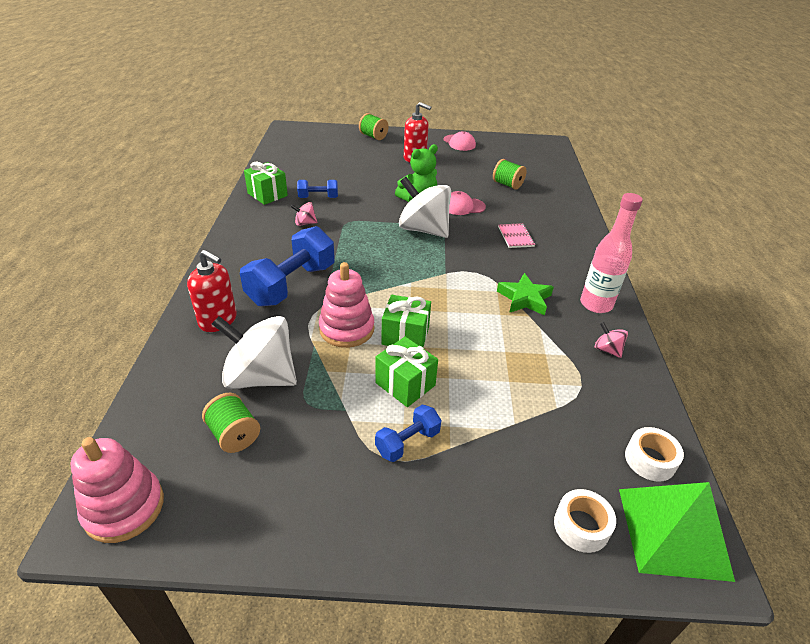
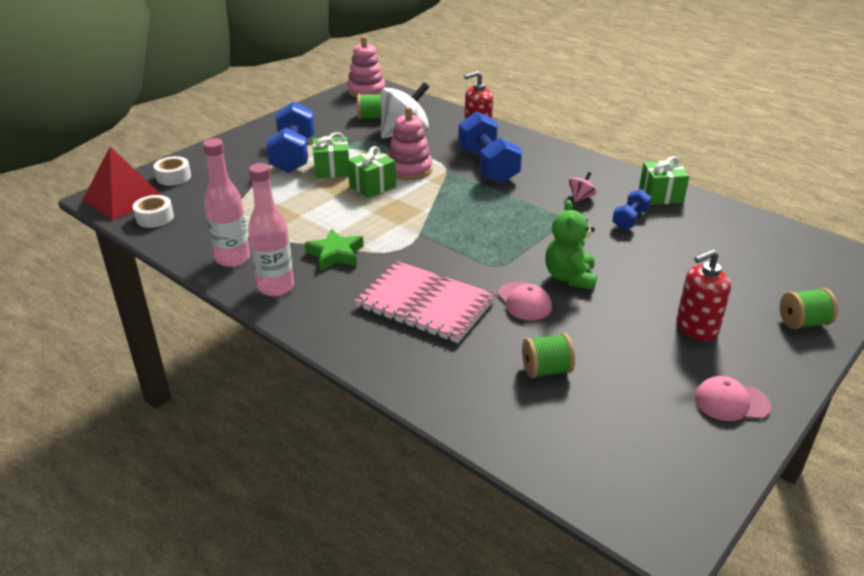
camera: 130 degrees right, 5 degrees down
(407, 442) = (293, 155): blue dumbbell -> blue dumbbell, size x1.93
(423, 230) = (502, 253): white spinning top -> none
(463, 206) = (524, 301): pink cap -> pink cap turned 120 degrees clockwise
(515, 237) = (425, 304): pink notebook -> pink notebook, size x2.23
(607, 350) = (233, 258): pink spinning top -> pink bottle
(673, 532) = (123, 198): green pyramid -> red pyramid

